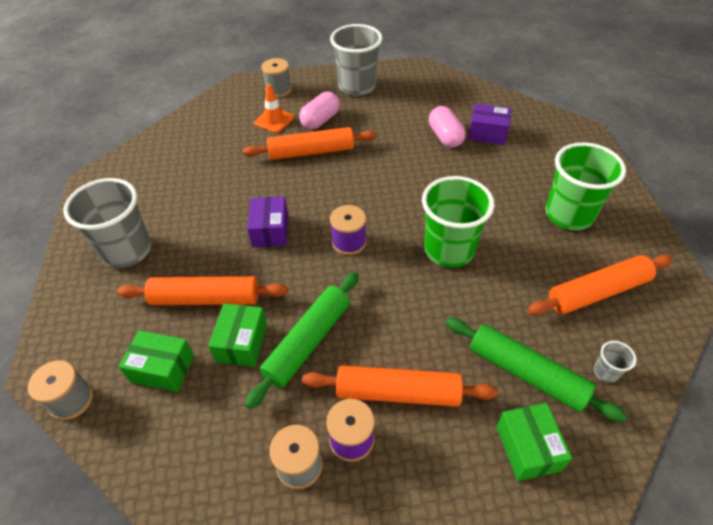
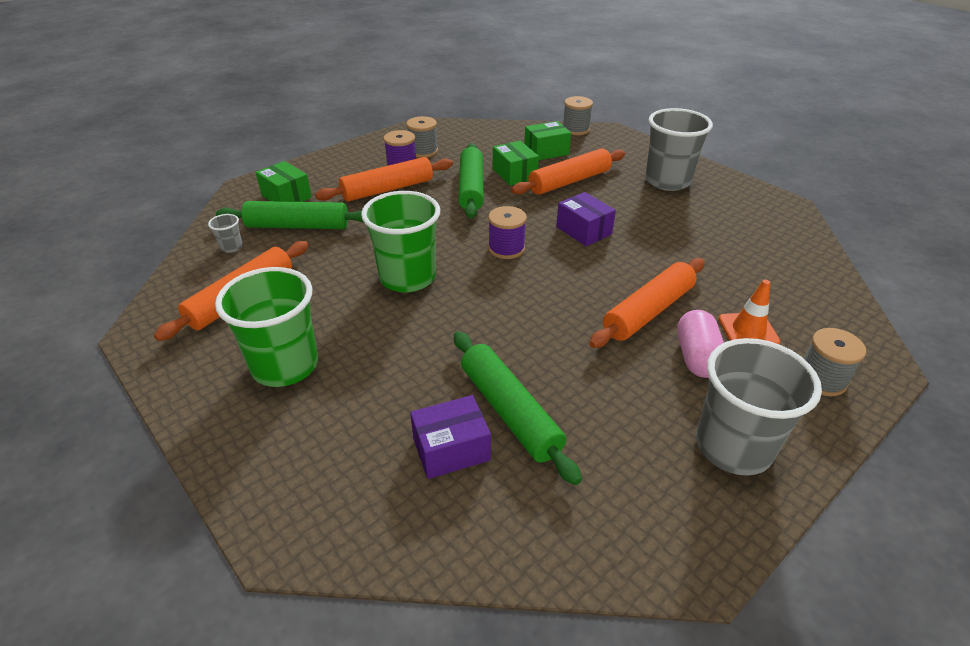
camera: 145 degrees right, 10 degrees down
(445, 137) = (509, 411): pink capsule -> green rolling pin

